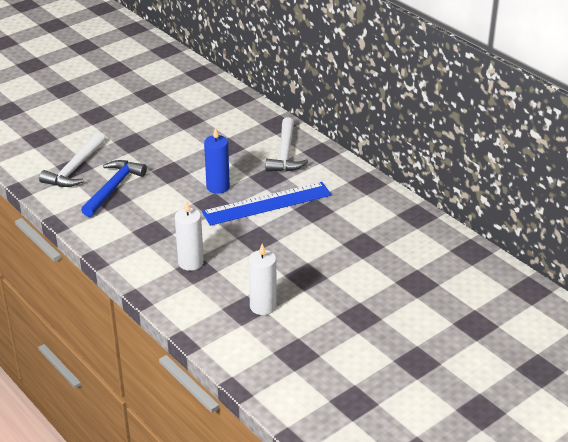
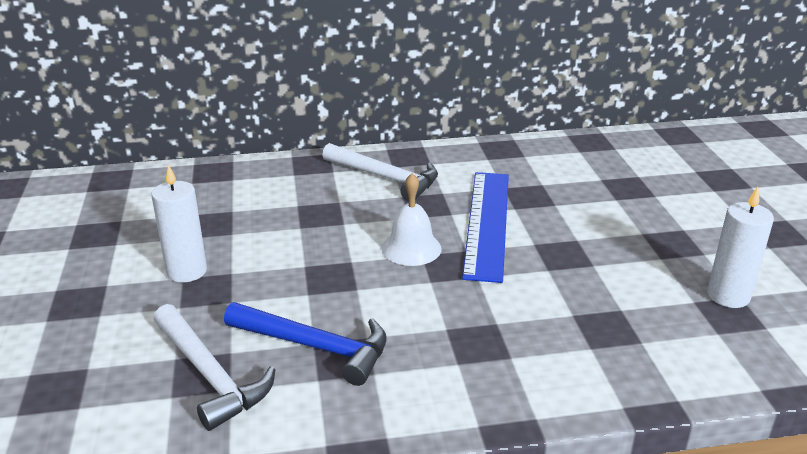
camera: 60 degrees left, 5 degrees down
(113, 188) = (315, 347): blue hammer -> blue hammer turned 150 degrees clockwise
(190, 263) = (586, 328): white candle -> white candle (187, 271)
(218, 187) = (411, 248): blue candle -> white bell

